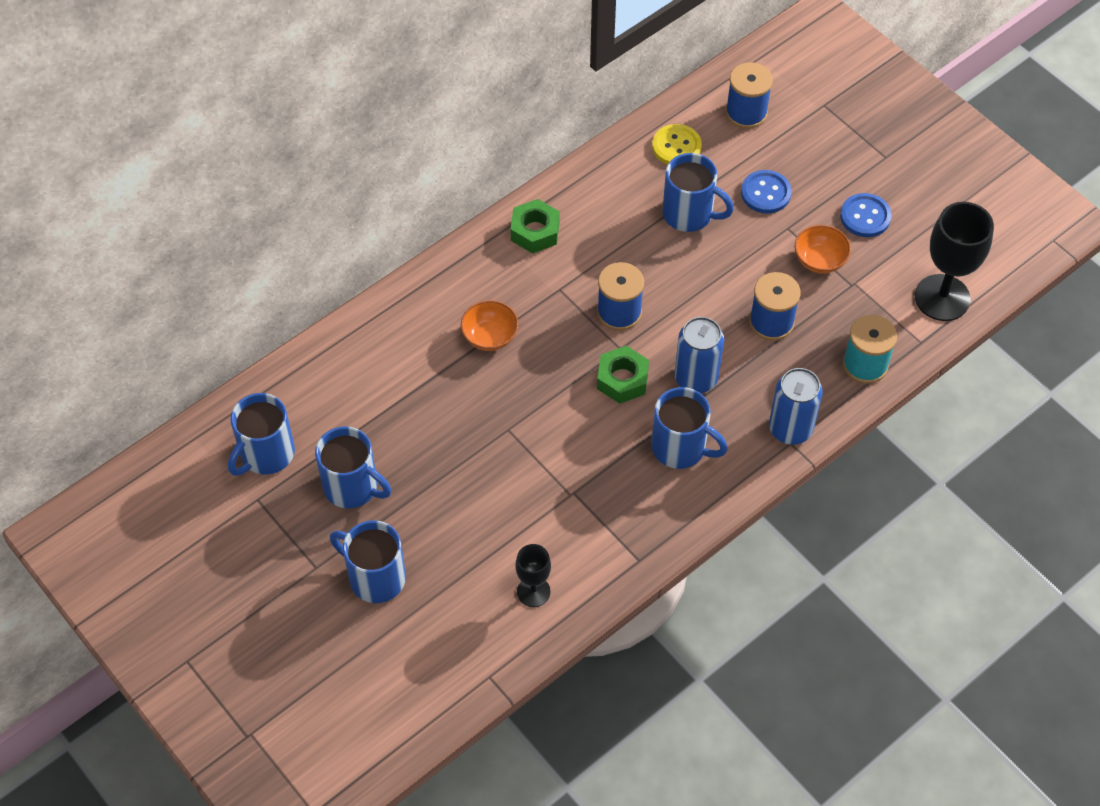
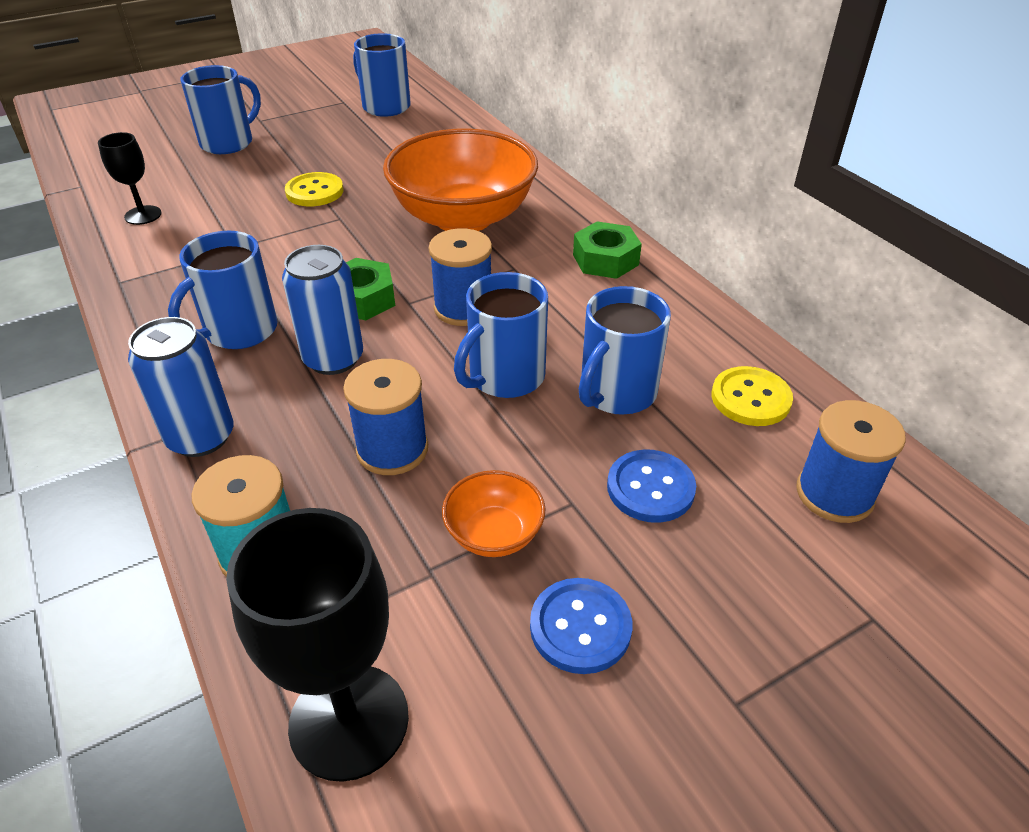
camera: 100 degrees right, 15 degrees down
(352, 487) = (327, 138): blue mug -> blue mug (504, 377)
(465, 463) = (314, 192): none -> yellow button
(490, 336) = (463, 218): orange bowl -> orange bowl, size x2.26

